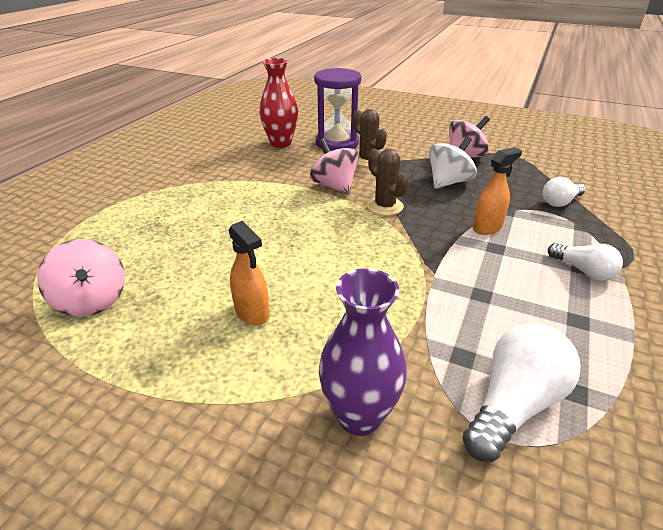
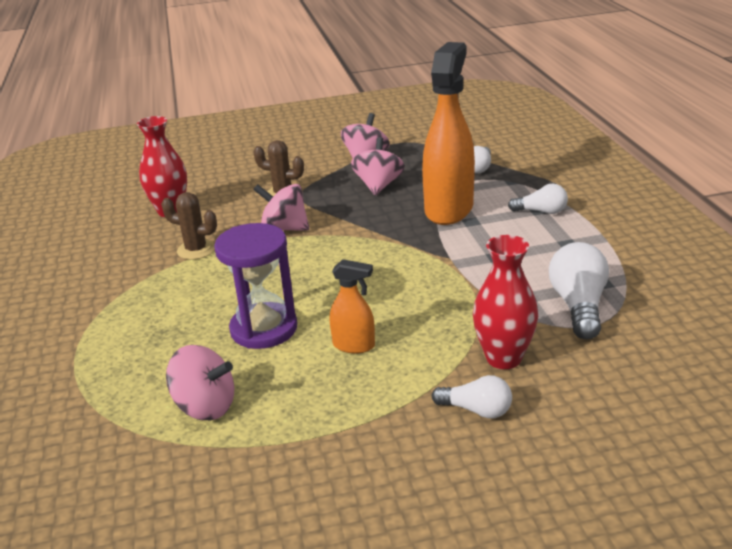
camera: 35 degrees left, 5 degrees down
(260, 462) = (476, 410): none -> white light bulb
(337, 143) = (230, 189): purple hourglass -> purple hourglass (264, 329)
(359, 416) = (503, 358): purple vase -> red vase
(385, 206) = (351, 227): brown cactus -> brown cactus (196, 250)
(448, 182) = (378, 186): white spinning top -> pink spinning top
(487, 227) = (449, 209): orange spray bottle -> orange spray bottle, size x2.12

